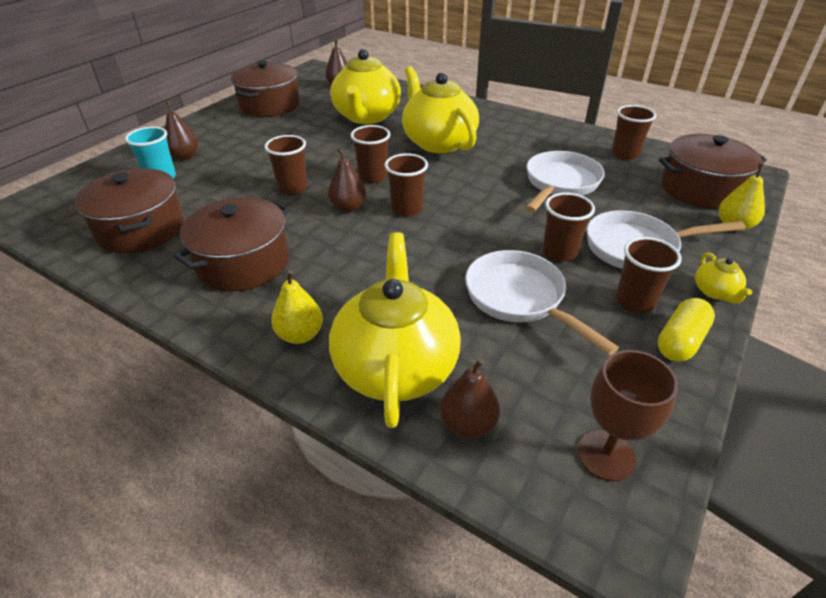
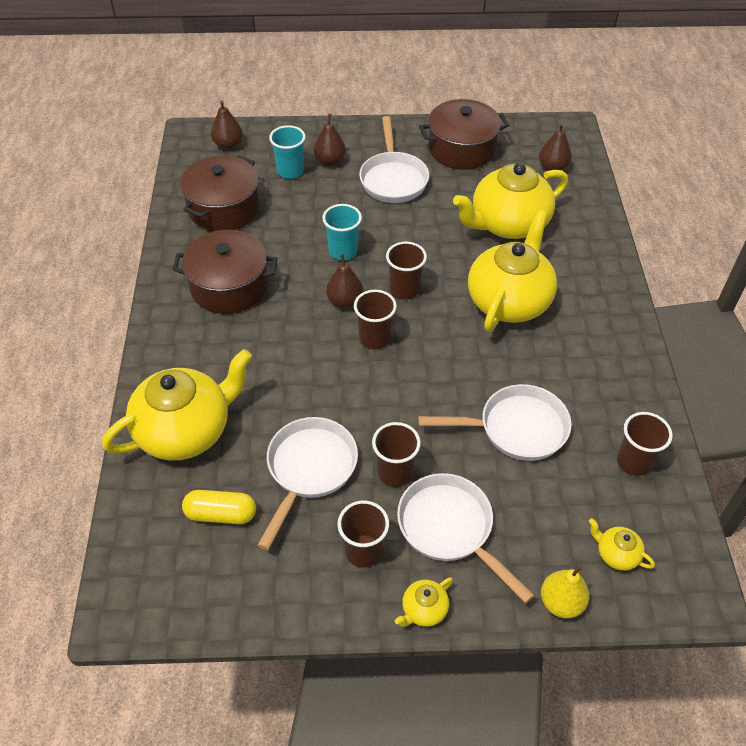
camera: 55 degrees right, 10 degrees up
(252, 139) = (393, 179): none -> white pan
(292, 188) = (343, 251): brown cup -> turquoise cup
(300, 335) = (180, 363): yellow pear -> none
(468, 424) = (159, 495): brown pear -> brown pear (228, 145)
(606, 455) = (179, 584): brown goblet -> none
(680, 341) = (333, 599): yellow capsule -> yellow capsule (221, 514)
(700, 189) = (616, 554): brown pot -> yellow teapot

